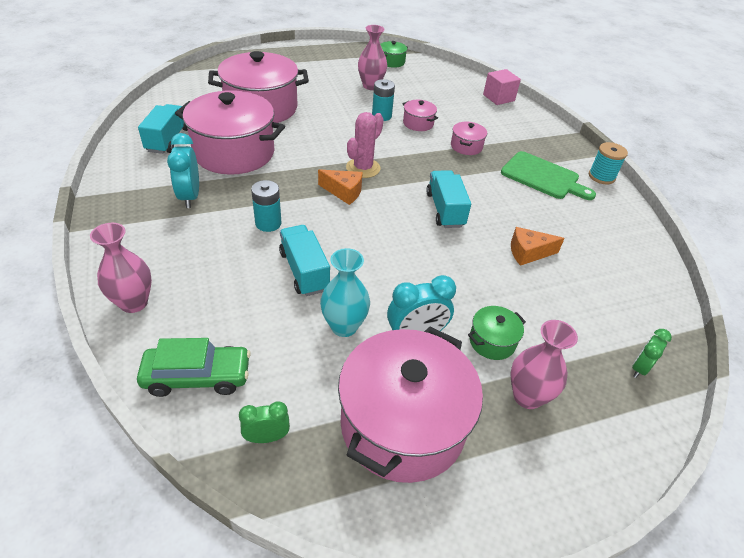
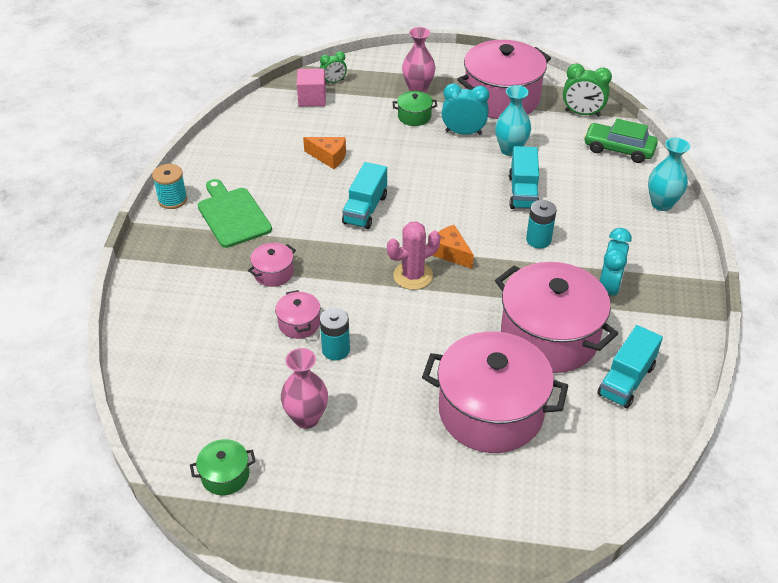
camera: 150 degrees left, 0 degrees up
(134, 303) = (661, 204): pink vase -> turquoise vase
(267, 437) = (582, 113): green clock -> green clock, size x1.61
(498, 98) = (145, 341): pink cube -> pink cube (312, 98)

